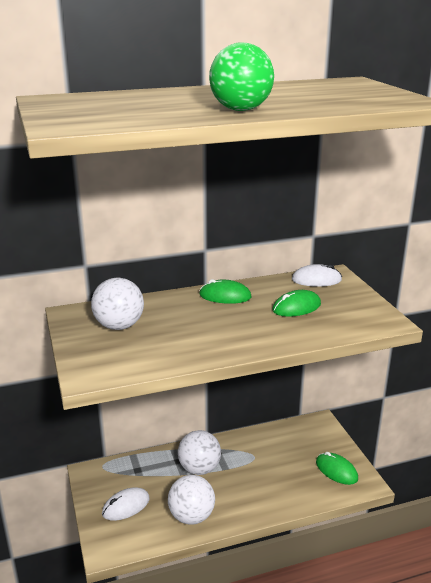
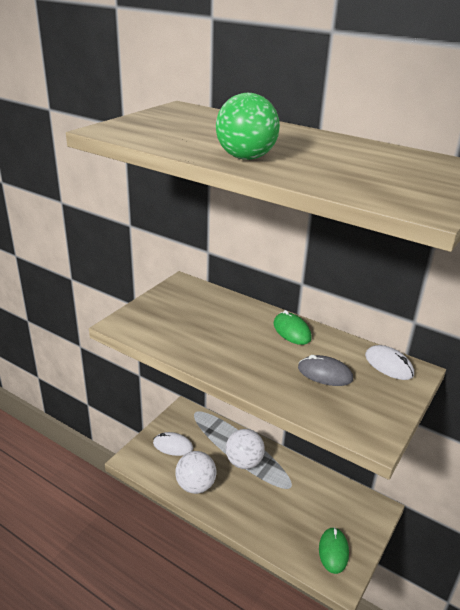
camera: 50 degrees right, 5 degrees up
(119, 326) = (190, 307): white ball -> none
(296, 307) = (325, 374): green mouse -> grey mouse

